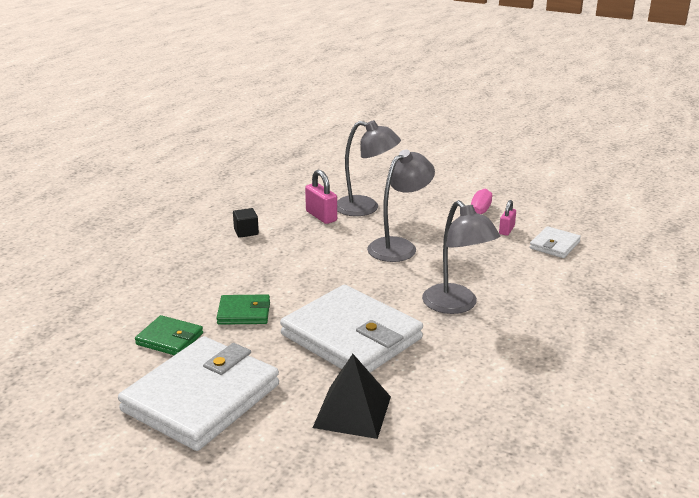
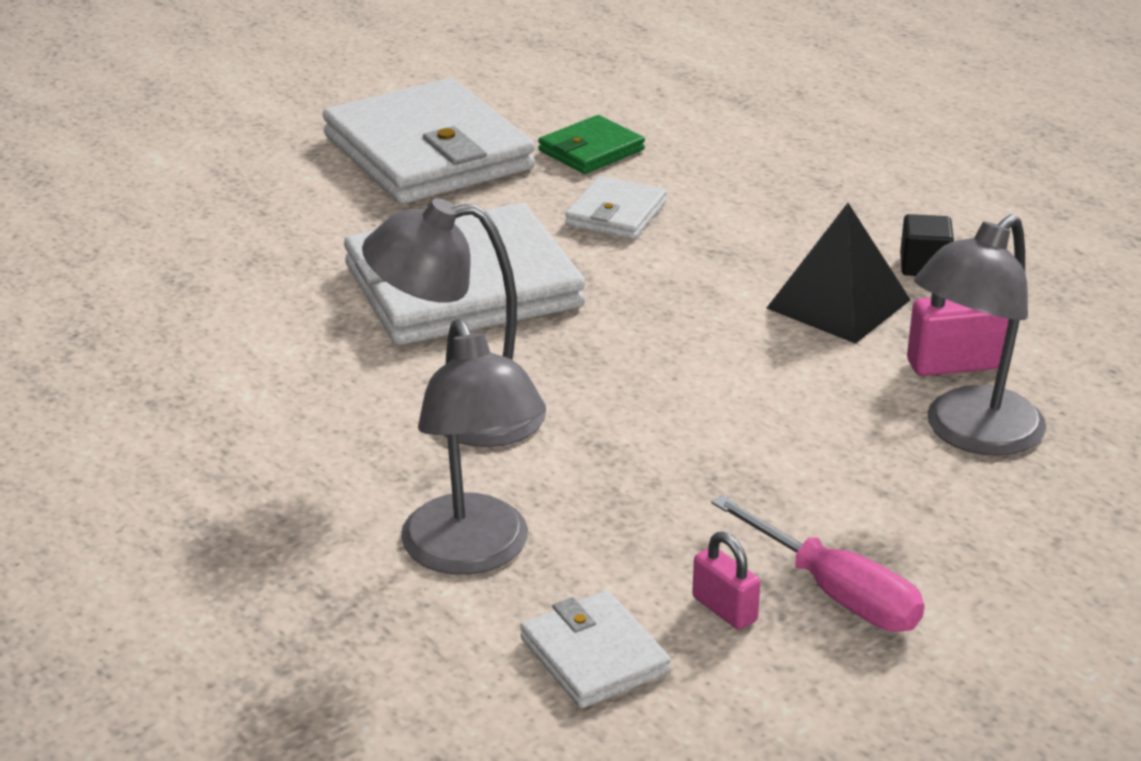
camera: 115 degrees right, 5 degrees up
(244, 312) = (616, 214): green wallet -> white wallet
(352, 411) = (286, 243): black pyramid -> black pyramid (838, 304)
(399, 246) = (744, 423): grey lamp -> grey lamp (473, 553)

